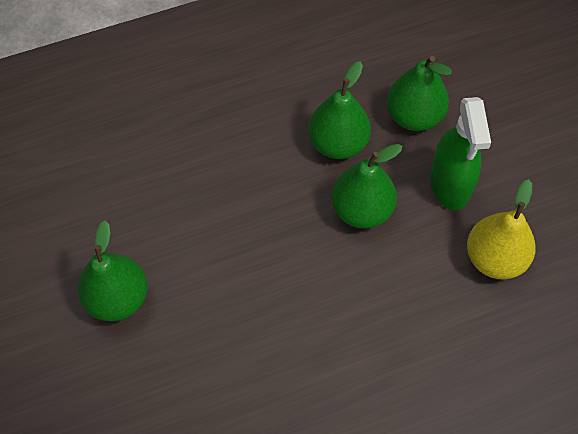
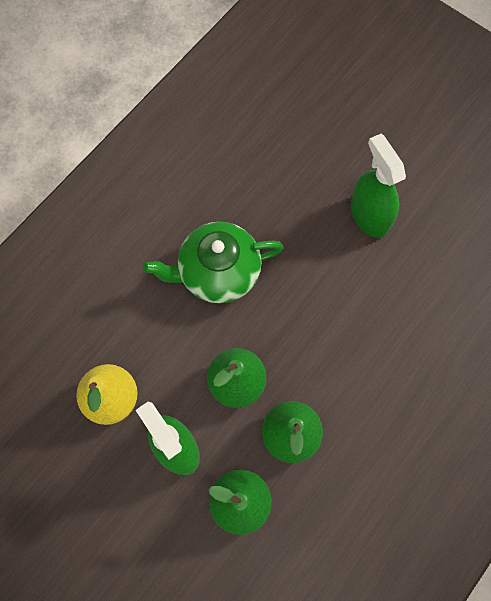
camera: 150 degrees right, 10 degrees up
(118, 298) = (369, 215): green pear -> green spray bottle
(319, 326) = (217, 272): none -> green teapot

